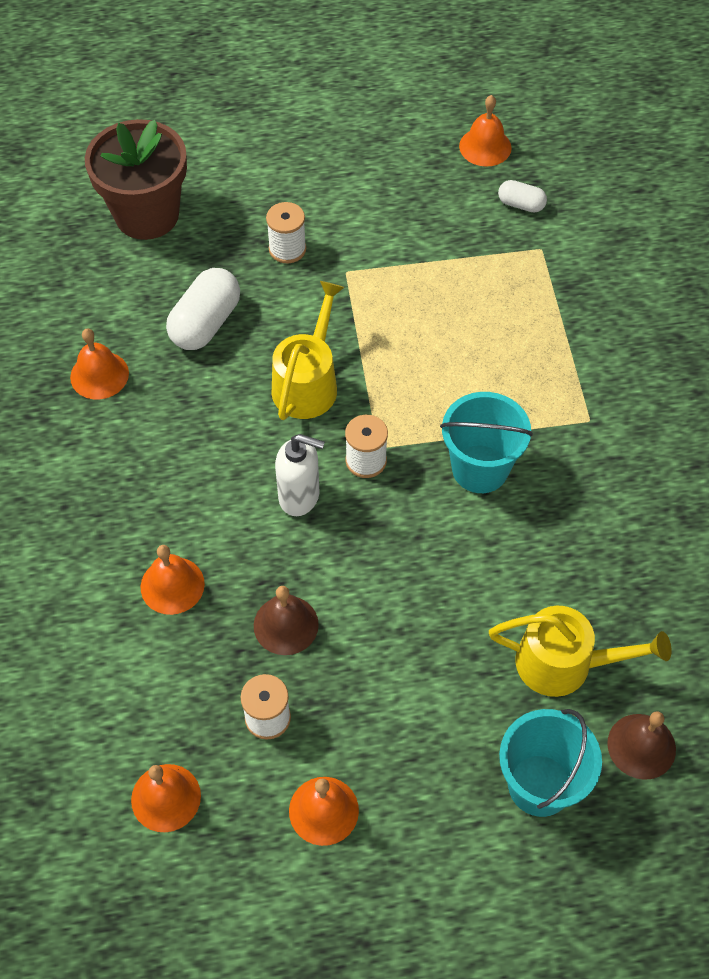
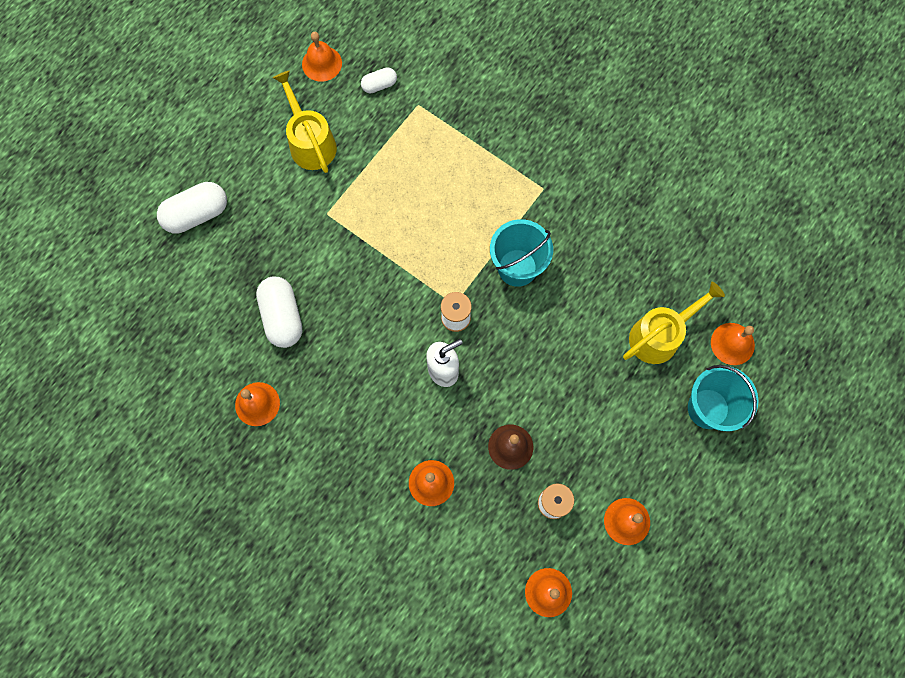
camera: 45 degrees left, 15 degrees up
(147, 215) = (171, 280): brown flower pot -> none
(229, 181) = (197, 214): none -> white capsule
(287, 249) = (279, 229): white spool -> none
(308, 382) = (377, 300): yellow watering can -> yellow watering can (310, 142)
(641, 746) = (732, 343): brown bell -> orange bell

